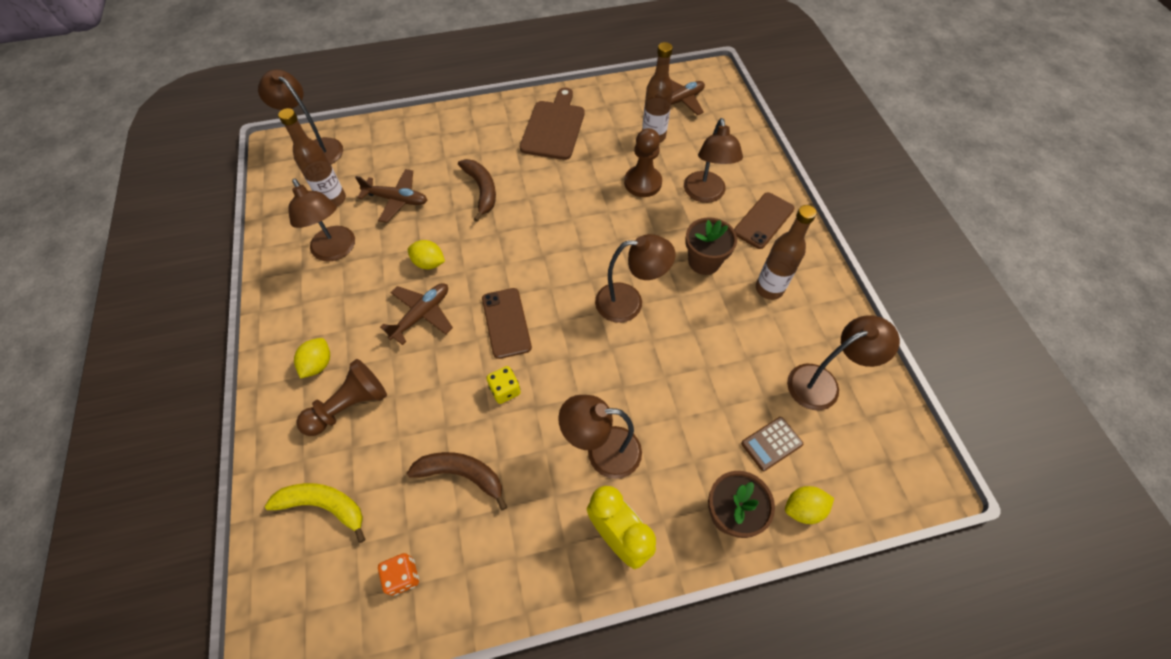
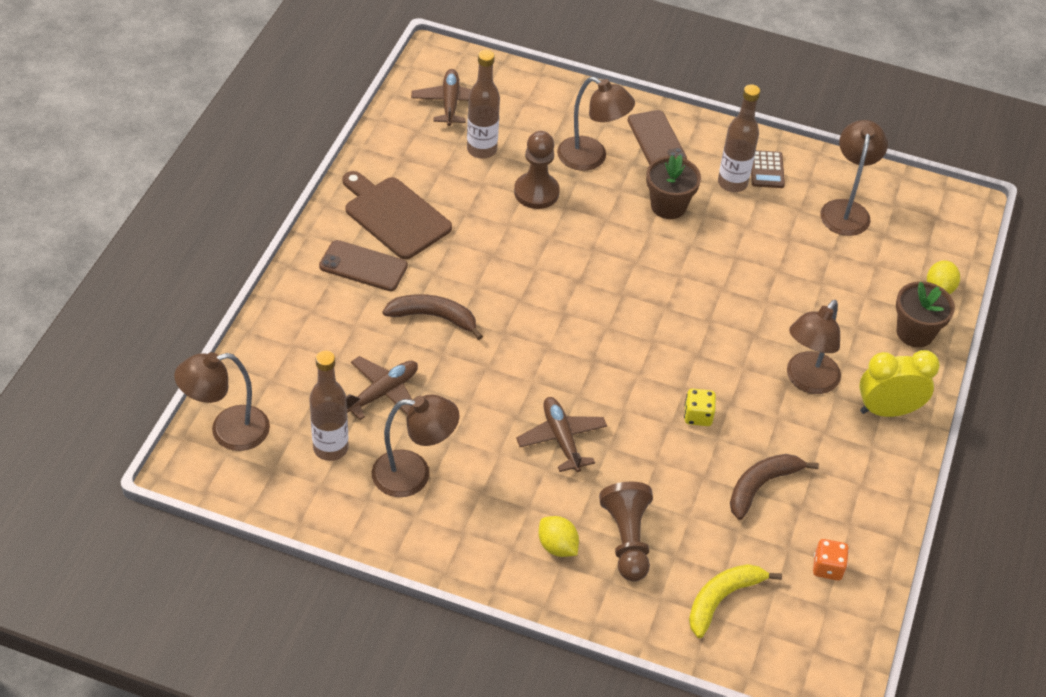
camera: 60 degrees left, 10 degrees down
(429, 263) = (498, 404): yellow lemon -> none
(506, 323) = (623, 379): brown phone -> brown phone (363, 266)
(629, 302) = (671, 281): brown lamp -> none
(771, 444) = (875, 273): brown calculator -> brown calculator (766, 170)

